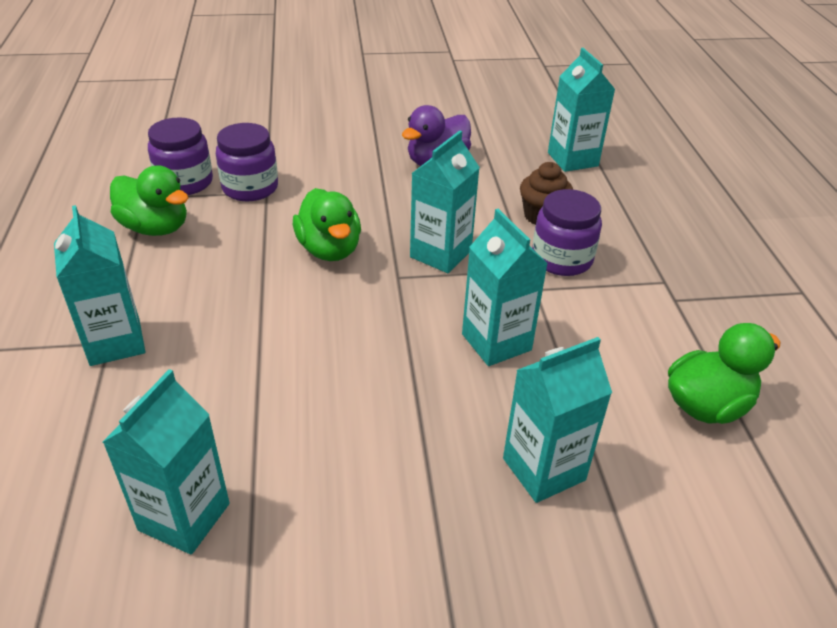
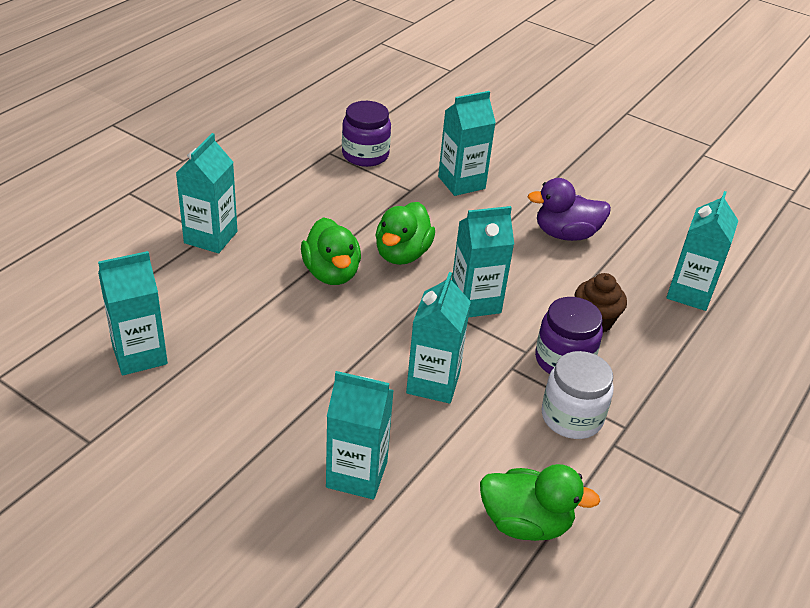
camera: 40 degrees right, 0 degrees up
(155, 228) = (311, 177): green duck -> green duck (331, 273)
(250, 188) = (403, 181): purple jar -> none
(303, 164) = (461, 182): none -> turquoise carton
(624, 299) = (571, 417): none -> white jar

